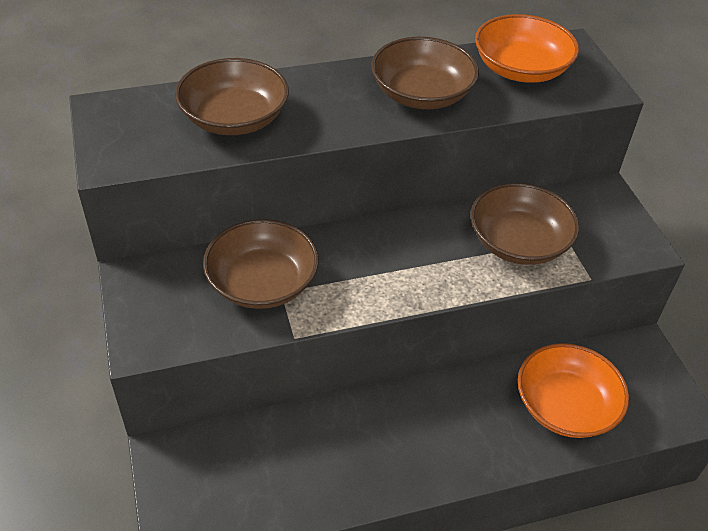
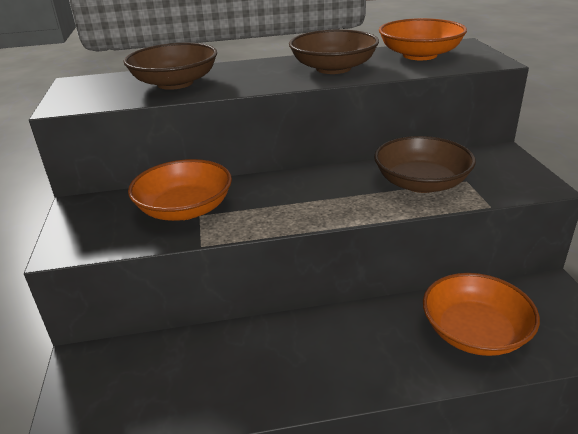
camera: 10 degrees right, 15 degrees down
(262, 282) = (185, 209): brown bowl -> orange bowl

